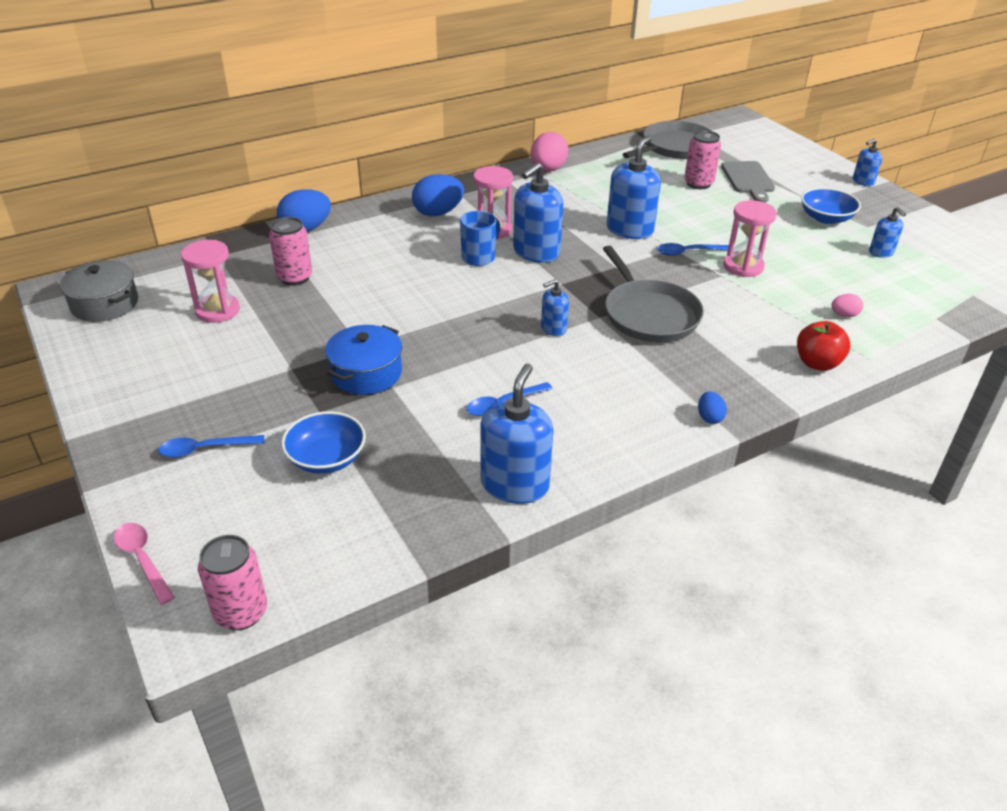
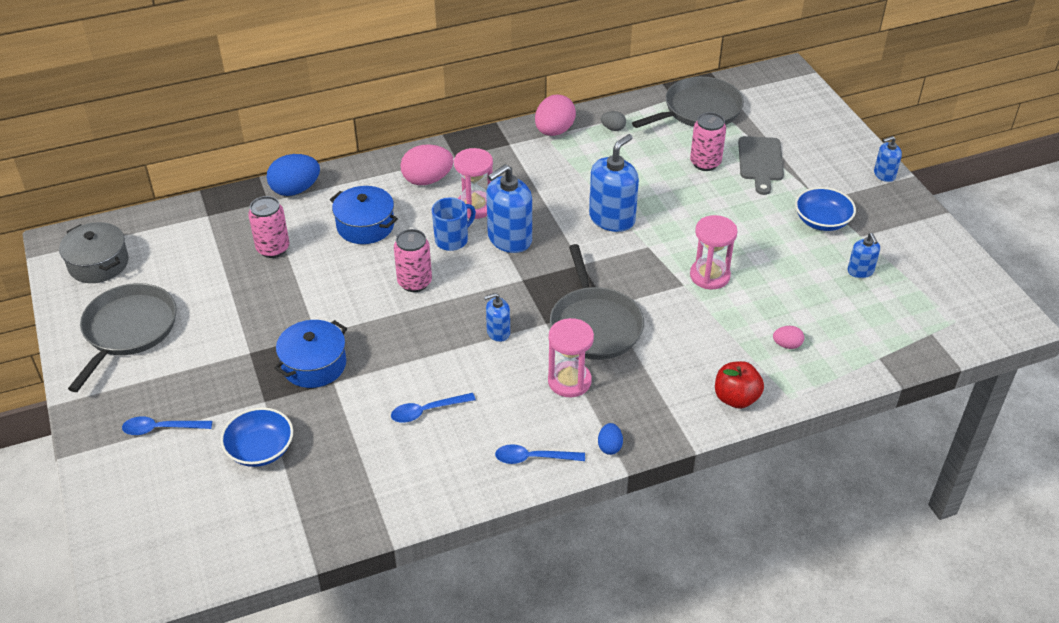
camera: 10 degrees right, 5 degrees up
(143, 560) = (96, 528): pink spoon -> none
(149, 360) = (128, 330): none -> grey pan
(217, 310) = (196, 280): pink hourglass -> pink hourglass (569, 381)
(241, 612) = (164, 584): pink can -> pink can (414, 282)
(386, 252) = (365, 226): none -> blue pot
(438, 213) = (427, 180): blue egg -> pink egg
(515, 484) = (413, 495): blue soap dispenser -> none
(602, 164) = (613, 128): none -> grey egg
(688, 252) = (660, 252): blue spoon -> blue spoon (533, 458)

